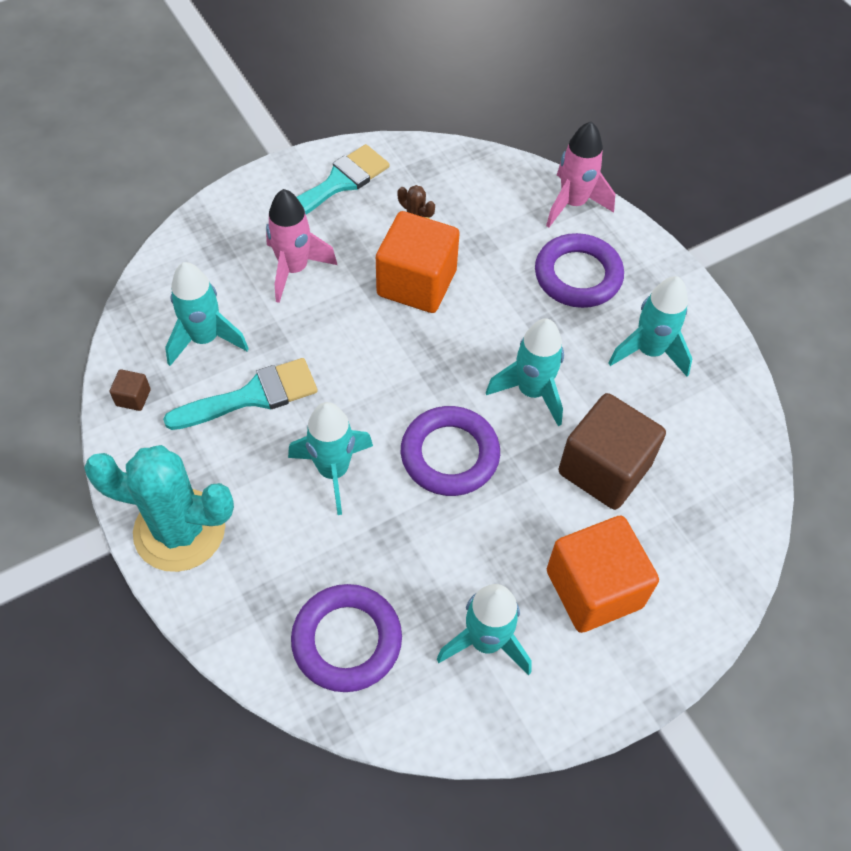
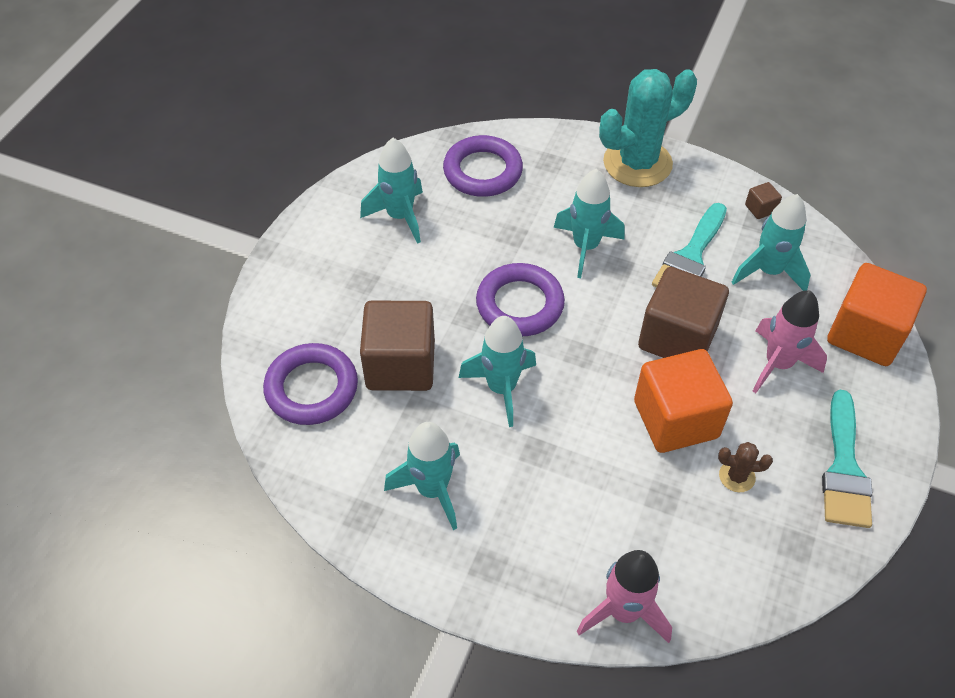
camera: 145 degrees right, 5 degrees down
(346, 338) = (677, 337): none -> brown cube
(578, 275) = (551, 525): purple ring -> purple ring (312, 388)
(594, 589) = (352, 283): orange cube -> orange cube (865, 334)

